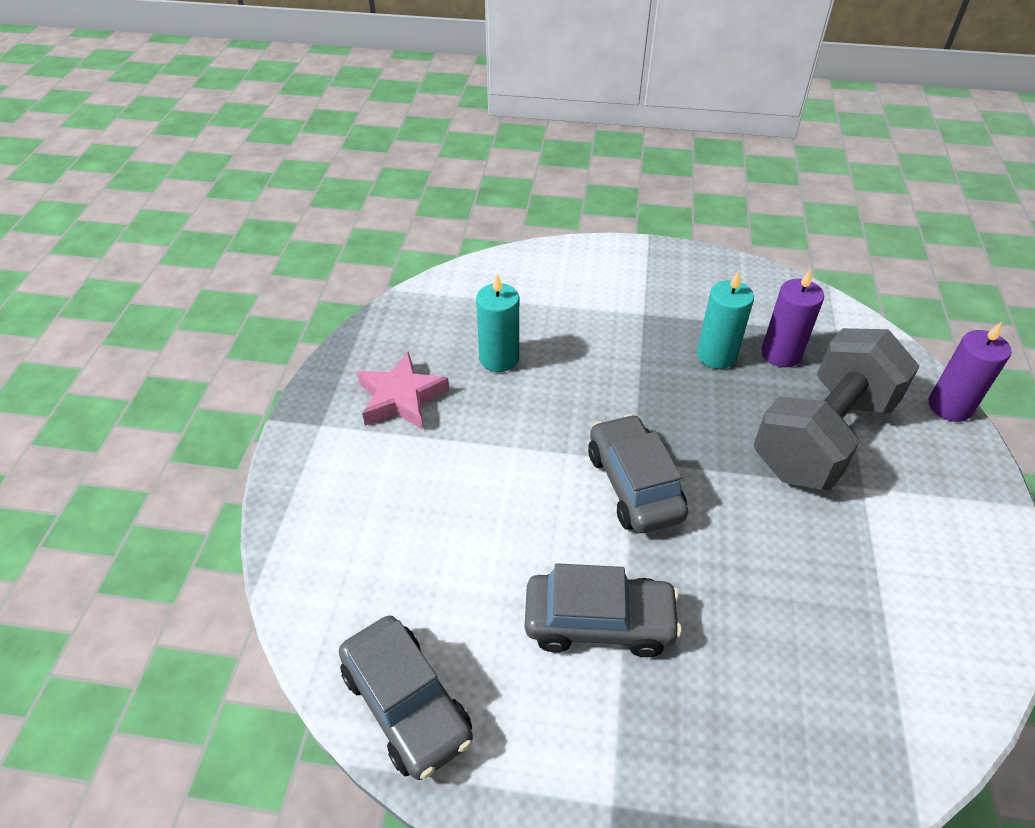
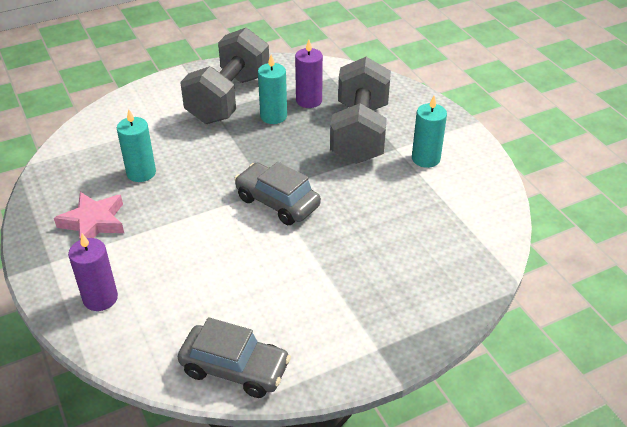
camera: 35 degrees left, 5 degrees down
(599, 622) = (309, 275): grey car -> none
(675, 304) = (229, 98): none -> grey dumbbell
(900, 527) = (425, 159): none -> turquoise candle
(949, 406) = (412, 91): purple candle -> purple candle (100, 298)

